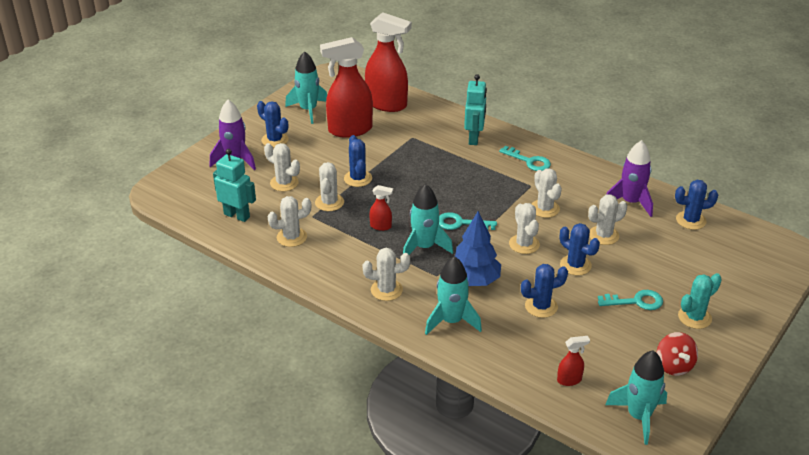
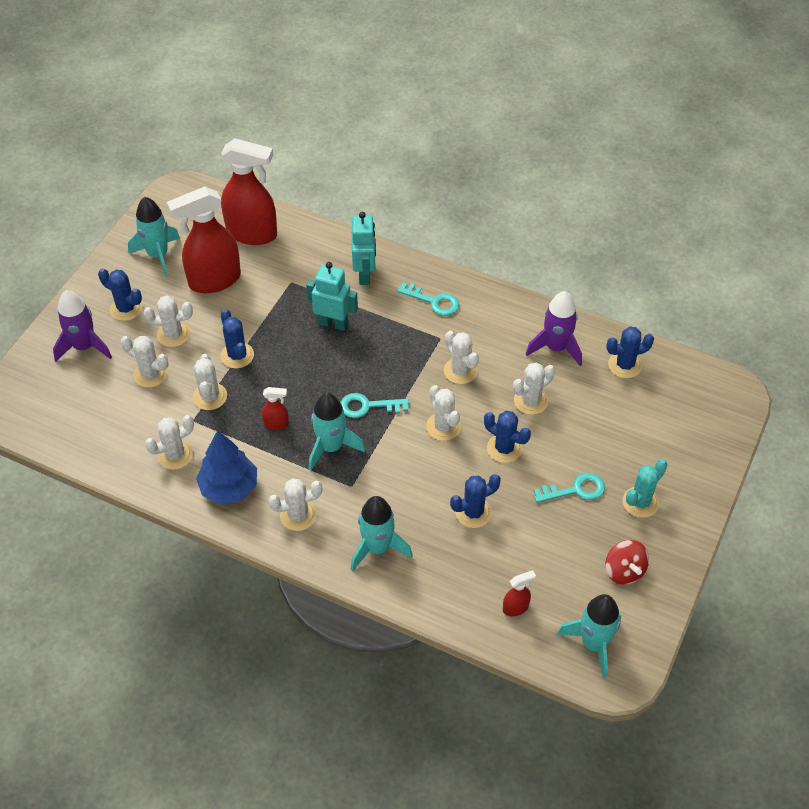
camera: 10 degrees left, 15 degrees up
(237, 215) = (104, 431): turquoise robot -> turquoise robot (333, 323)
(309, 160) = (173, 334): none -> white cactus
(474, 280) = (394, 487): blue tree -> blue tree (229, 487)

